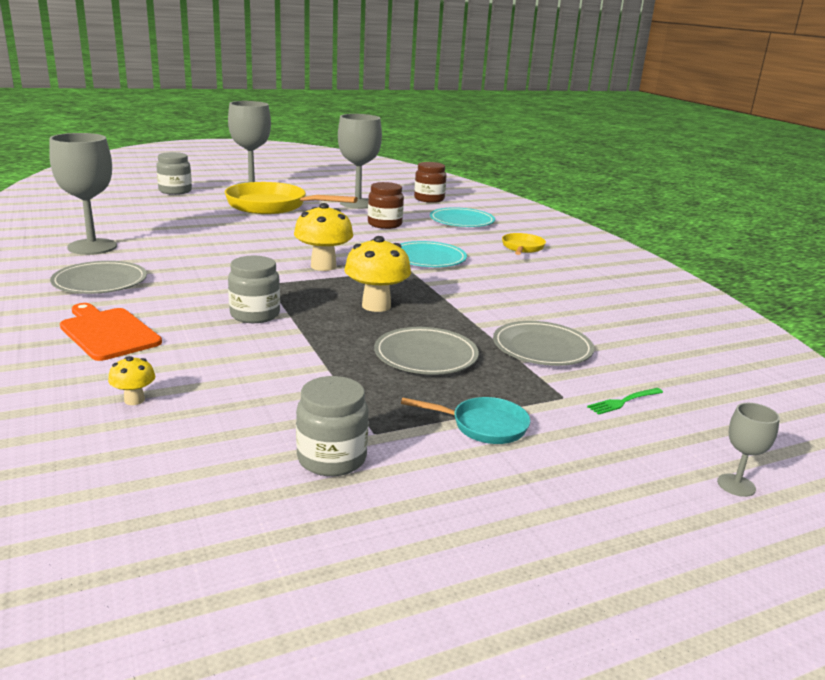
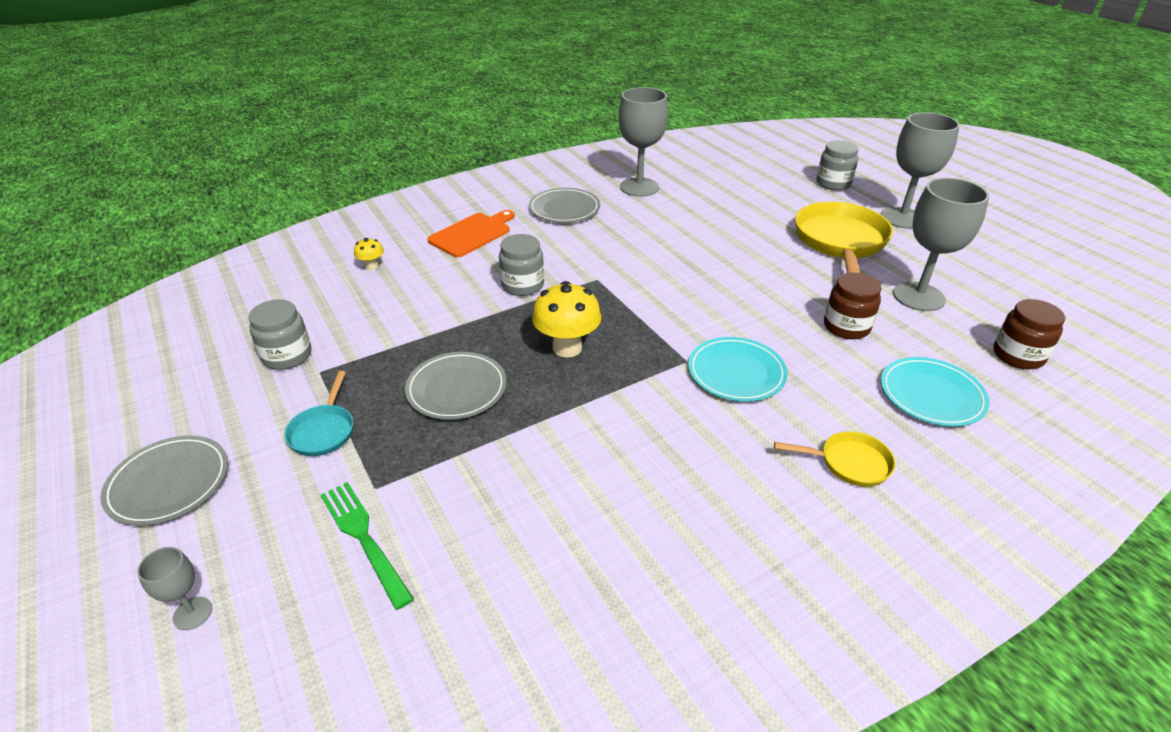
camera: 85 degrees right, 15 degrees up
(323, 266) = (662, 302): yellow mushroom -> none
(542, 348) = (489, 475): grey plate -> grey plate (169, 483)
(624, 401) = (364, 538): green fork -> green fork, size x1.72

